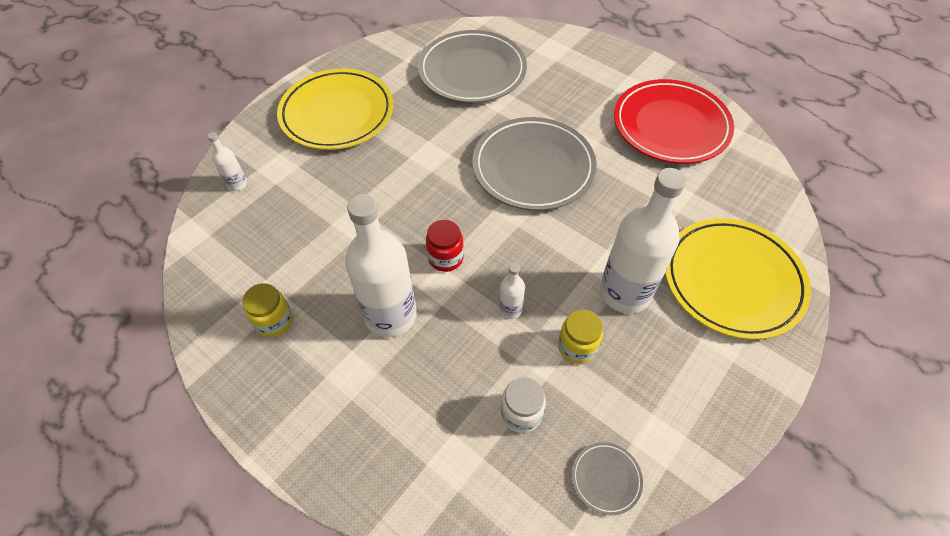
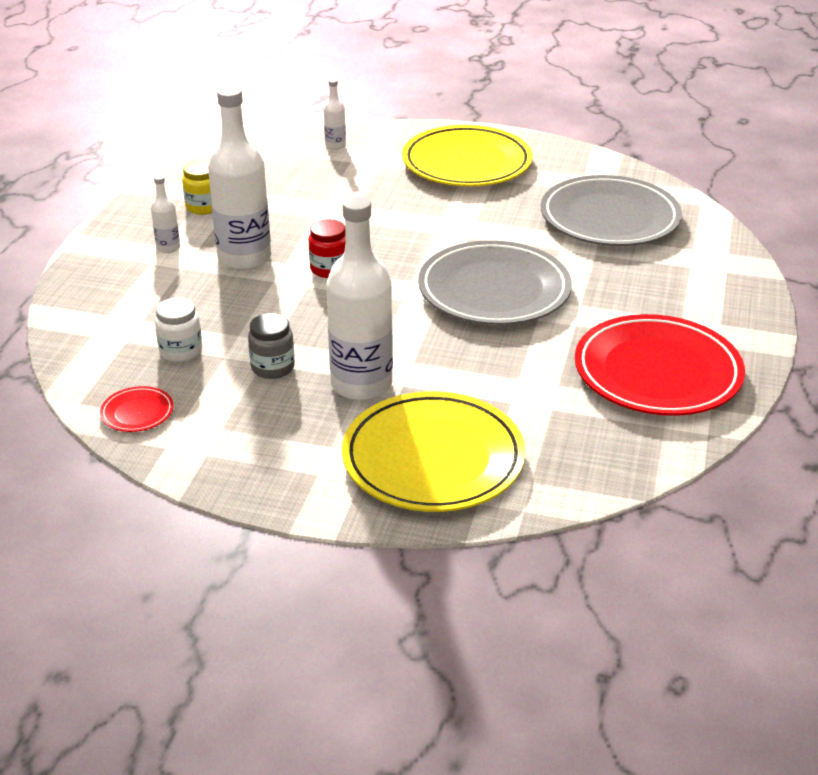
camera: 65 degrees right, 20 degrees down
(510, 309) = (292, 319): white bottle -> white bottle (168, 248)
(577, 347) = (273, 367): yellow jar -> grey jar
(606, 479) = (137, 412): grey plate -> red plate

